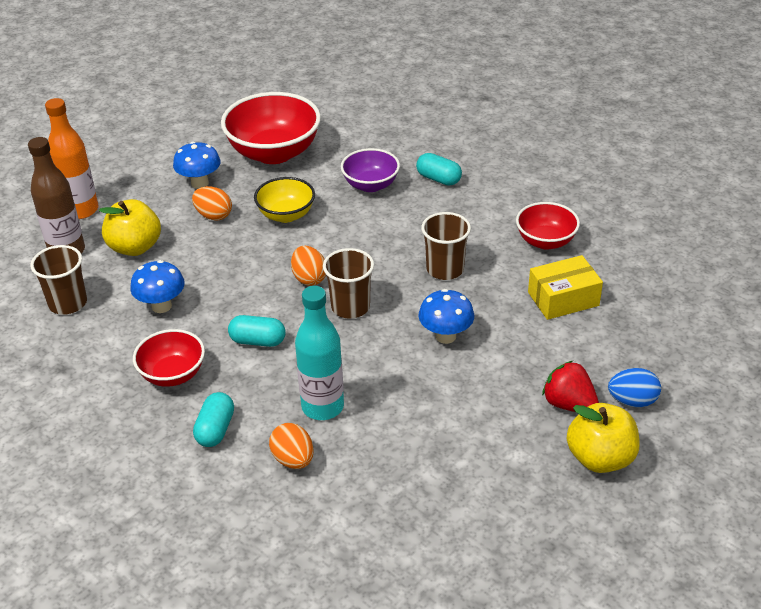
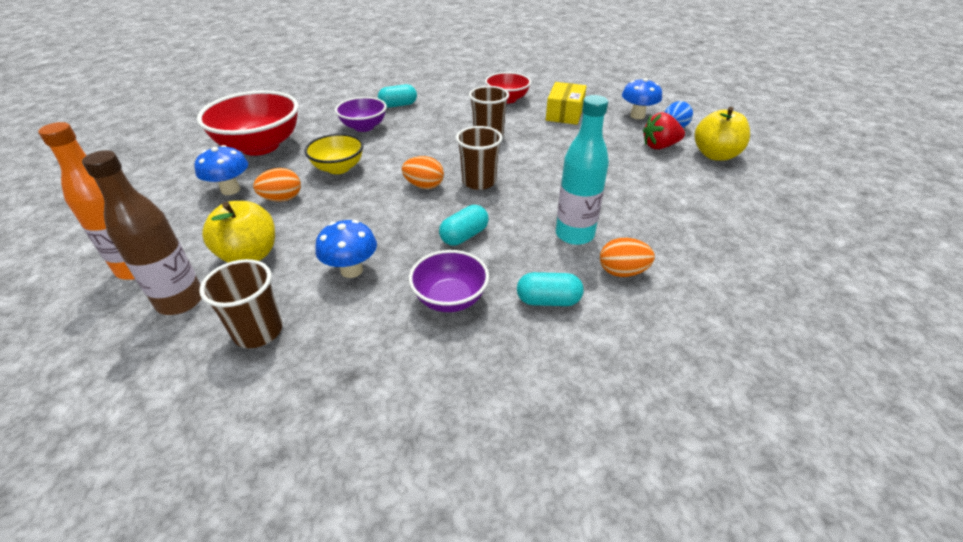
camera: 55 degrees left, 0 degrees up
(173, 374) = (450, 299): red bowl -> purple bowl
(215, 429) = (548, 301): turquoise capsule -> turquoise capsule turned 45 degrees counterclockwise
(445, 336) = (553, 160): blue mushroom -> blue mushroom (637, 116)

